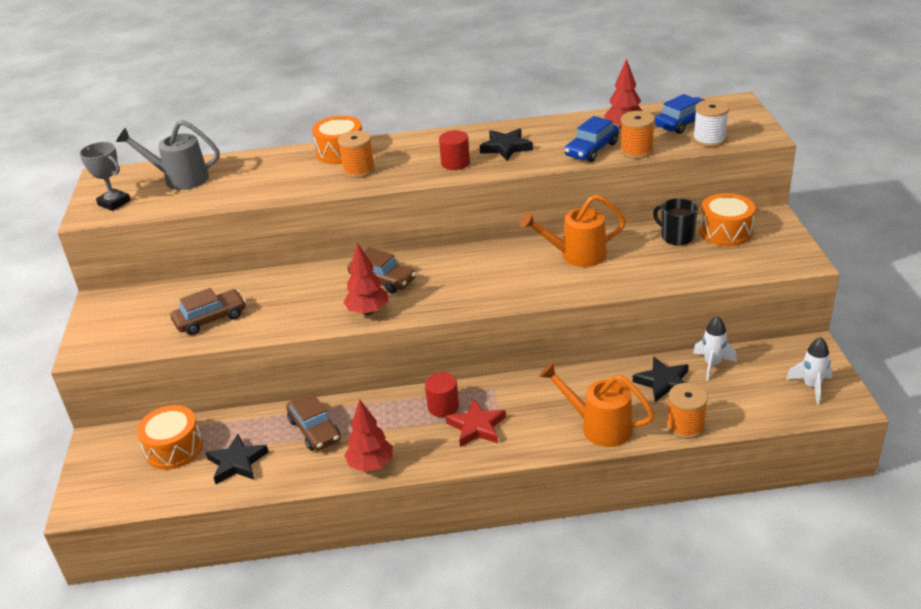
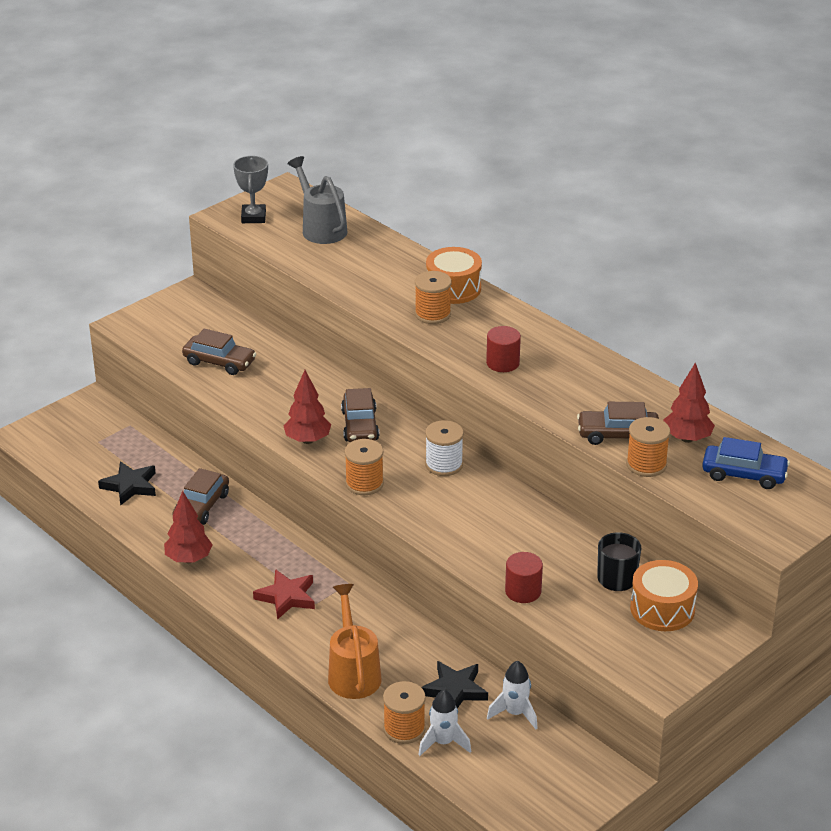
camera: 50 degrees right, 0 degrees up
(174, 448) = (117, 445): orange drum -> none
(443, 406) = (295, 565): red cylinder -> red cylinder (523, 591)
(454, 304) = (364, 483): none -> orange spool
(506, 147) = (564, 380): black star -> none
(576, 255) = (515, 524): orange watering can -> none
(591, 149) = (618, 435): blue car -> brown car
(709, 139) = (724, 505): white spool -> white spool (444, 465)
(811, 386) = (545, 797): white rocket -> white rocket (443, 742)

